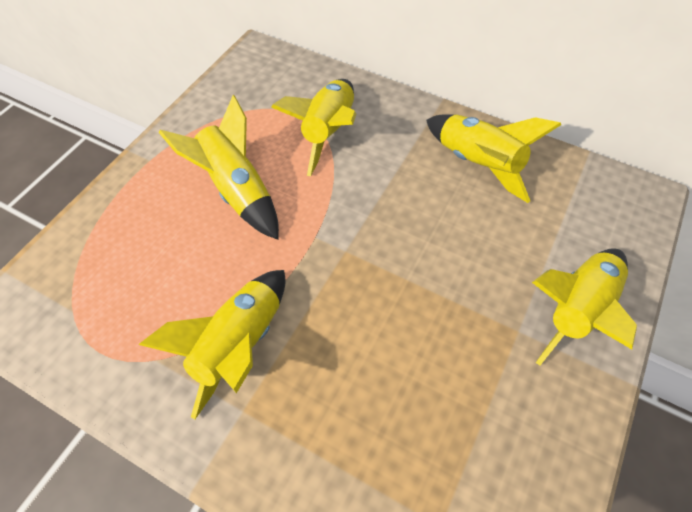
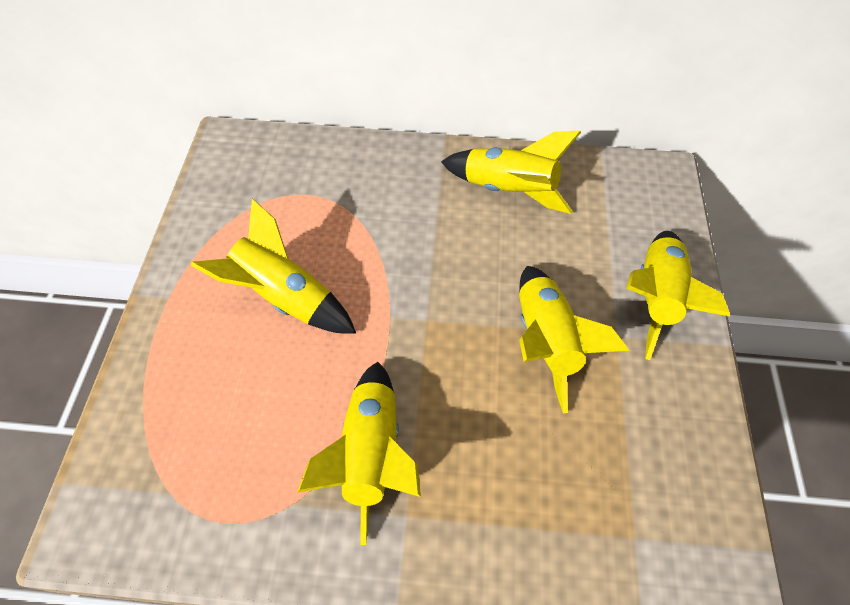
camera: 25 degrees left, 0 degrees up
(328, 132) = (349, 205): yellow rocket -> yellow rocket (545, 342)

